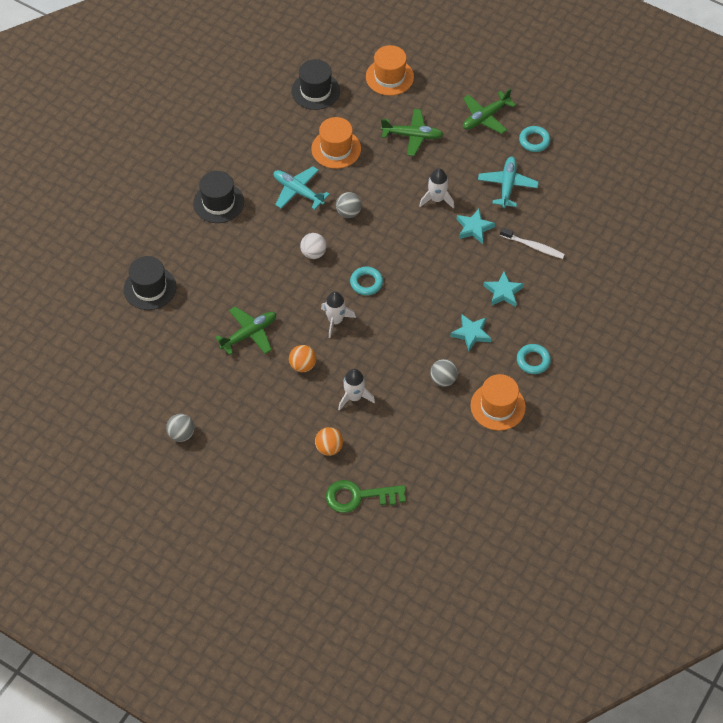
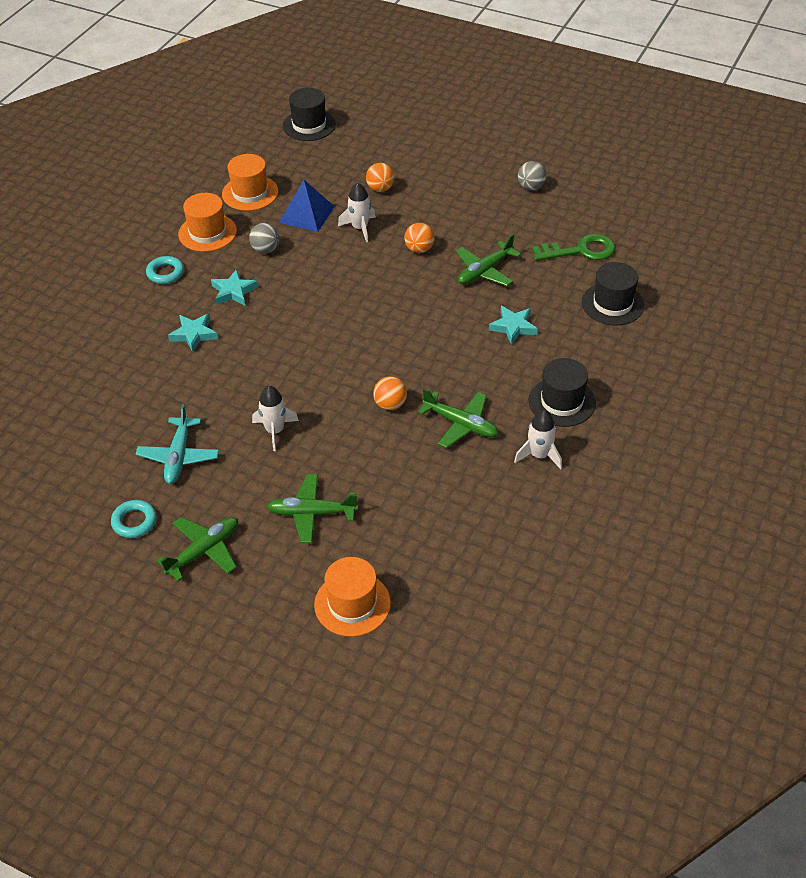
camera: 175 degrees right, 10 degrees down
(298, 191) = (461, 424): turquoise plane -> green plane
(313, 253) = (427, 355): white ball -> none
(315, 91) = (464, 569): black hat -> black hat (309, 125)
(335, 321) = (389, 291): white rocket -> white rocket (539, 455)
(336, 149) = (419, 485): orange hat -> orange hat (250, 193)
(348, 212) = (390, 404): grey ball -> orange ball
(359, 496) = (346, 158): green key -> green key (580, 250)
(366, 283) = (358, 330): turquoise ring -> none
(403, 420) = (307, 214): none -> blue pyramid
(474, 228) = (226, 400): turquoise star -> turquoise star (513, 327)
(533, 246) = (152, 386): white toothbrush -> none

